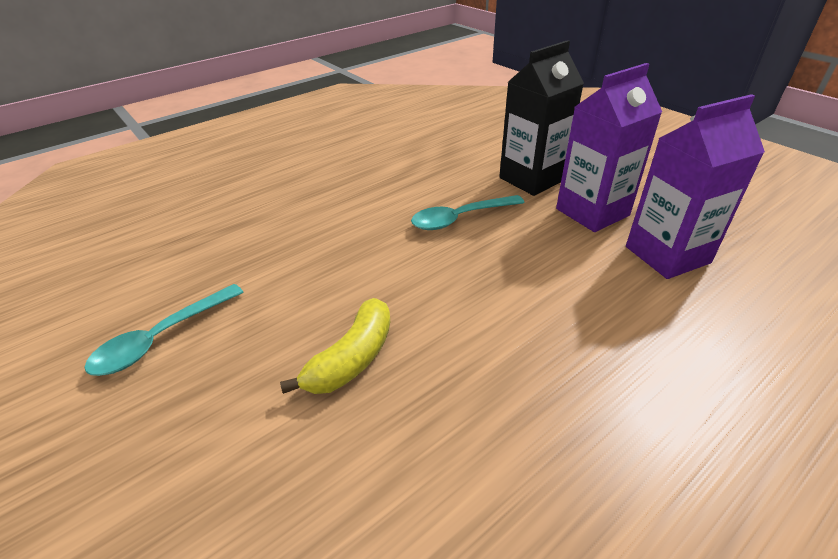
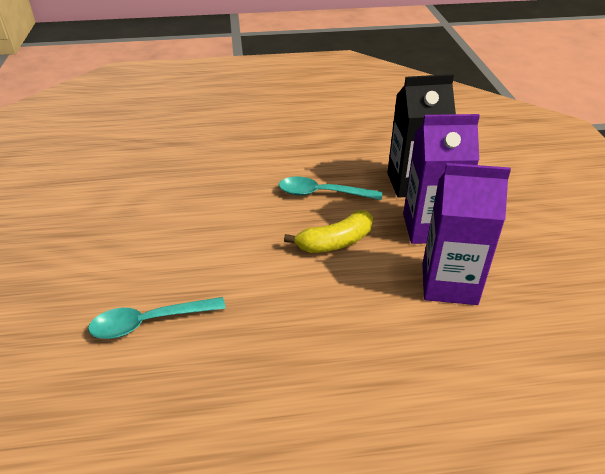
camera: 30 degrees right, 0 degrees up
(162, 338) = (80, 198): turquoise spoon -> turquoise spoon (149, 322)
(352, 358) = (162, 254): yellow banana -> yellow banana (335, 242)

